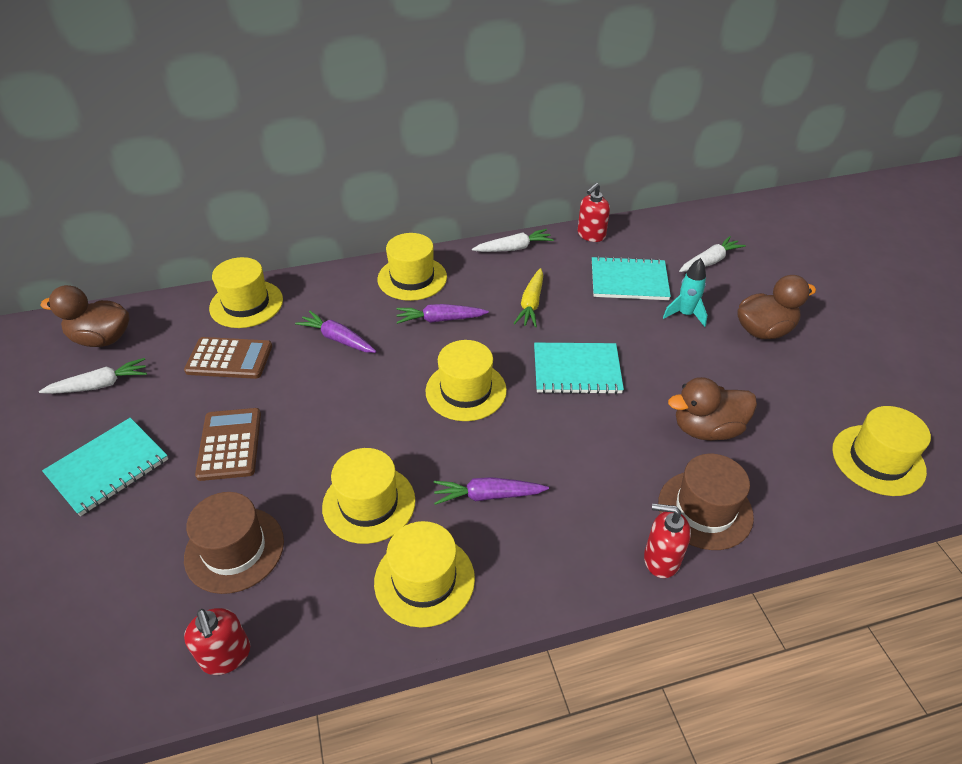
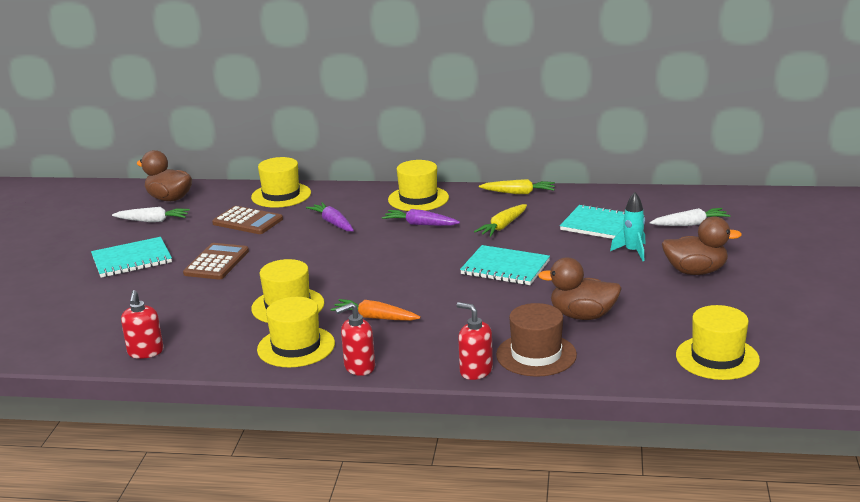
camera: 25 degrees right, 20 degrees down
(234, 549) = (184, 310): brown hat -> none
(466, 391) = (406, 264): yellow hat -> none
(488, 496) = (375, 318): purple carrot -> orange carrot
(513, 248) = (518, 193): white carrot -> yellow carrot
(591, 235) = (595, 194): red soap dispenser -> red soap dispenser (359, 367)

